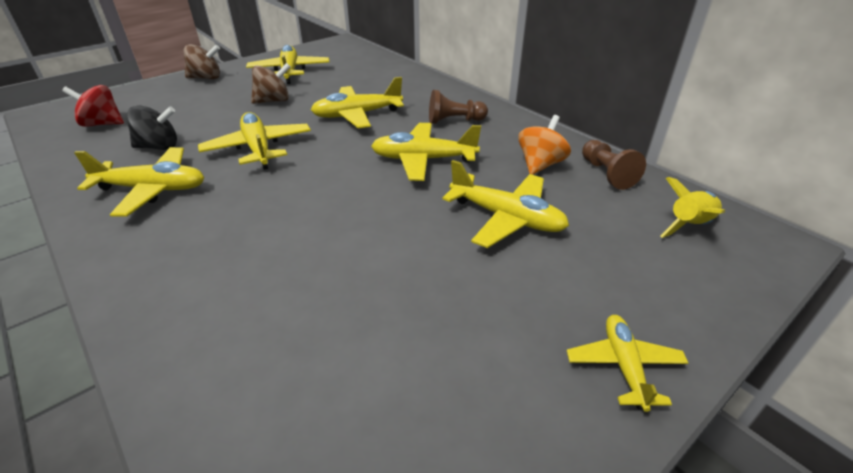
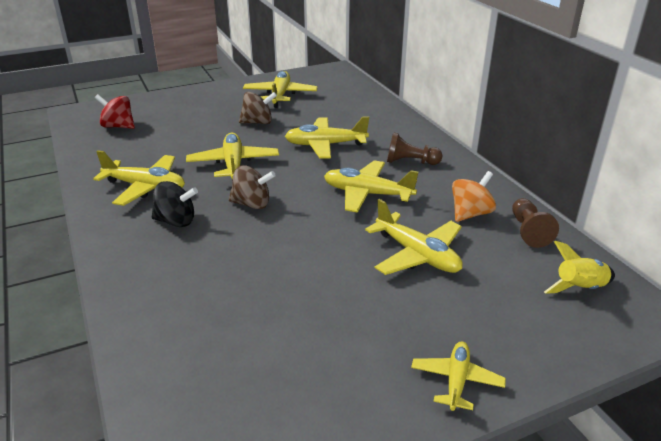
camera: 15 degrees right, 5 degrees down
(159, 147) = (157, 152): black spinning top -> black spinning top (176, 221)
(206, 78) = (207, 94): brown spinning top -> brown spinning top (252, 204)

